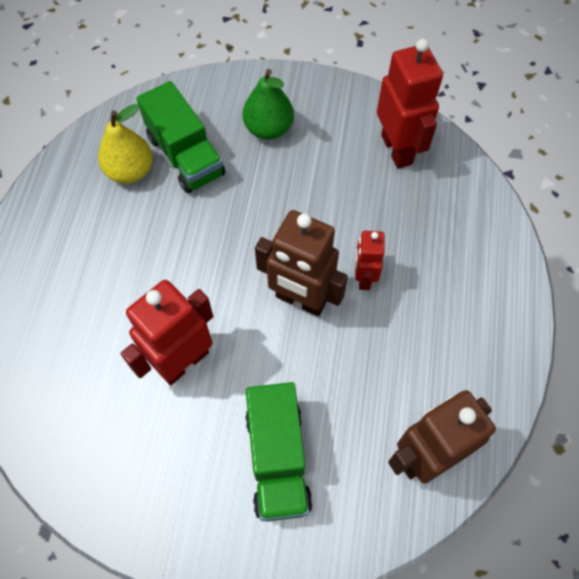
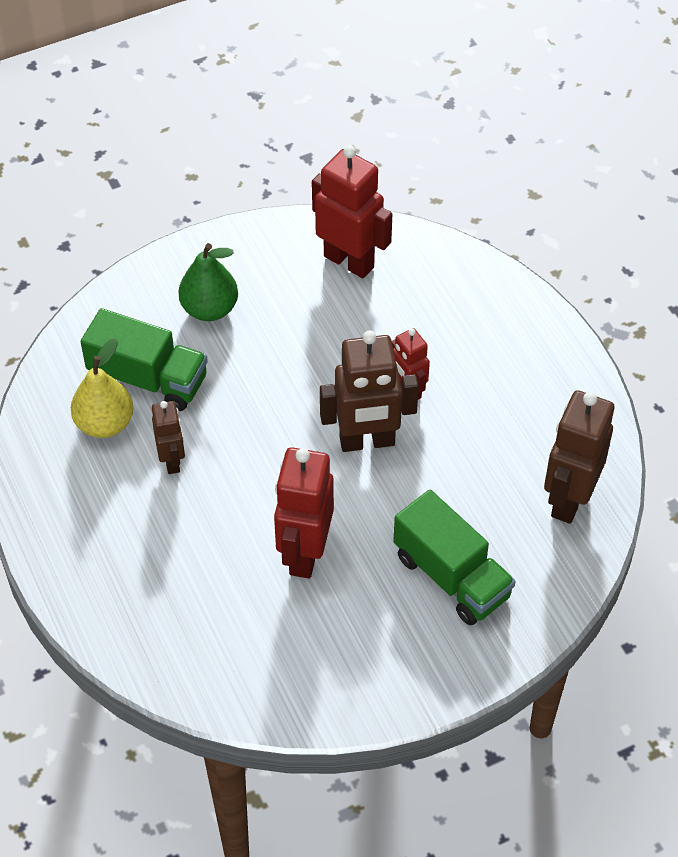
camera: 35 degrees left, 10 degrees down
(151, 227) = (172, 461): none -> brown robot

